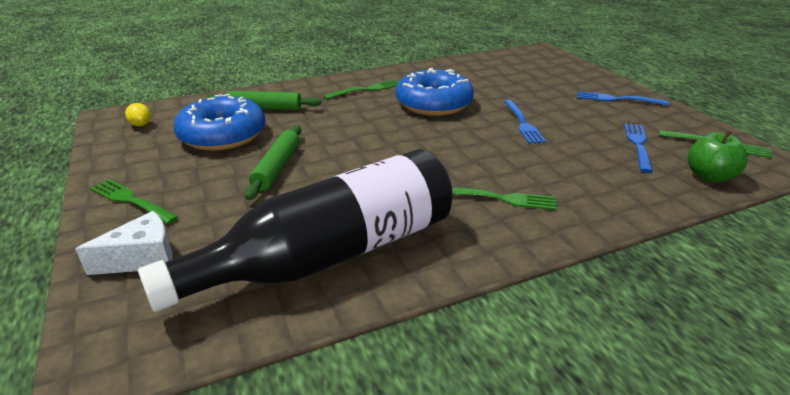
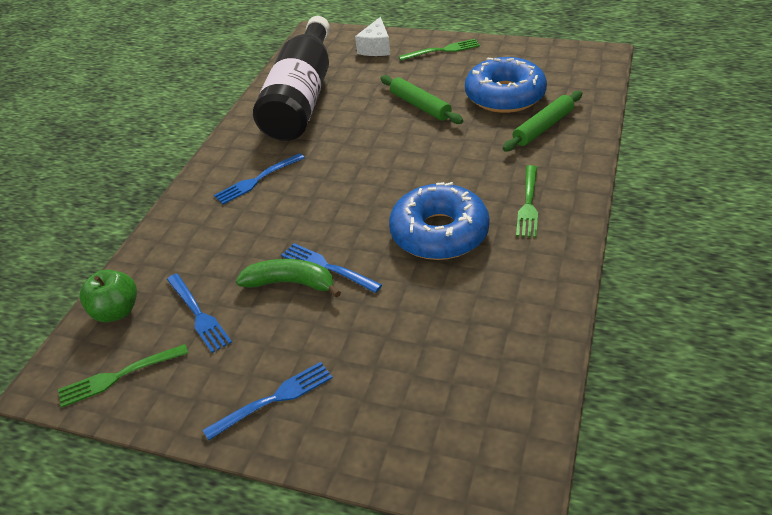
camera: 135 degrees right, 10 degrees up
(141, 125) = (568, 65): yellow lemon -> none
(500, 198) = (257, 180): green fork -> blue fork
(556, 128) = (291, 283): none -> green banana

